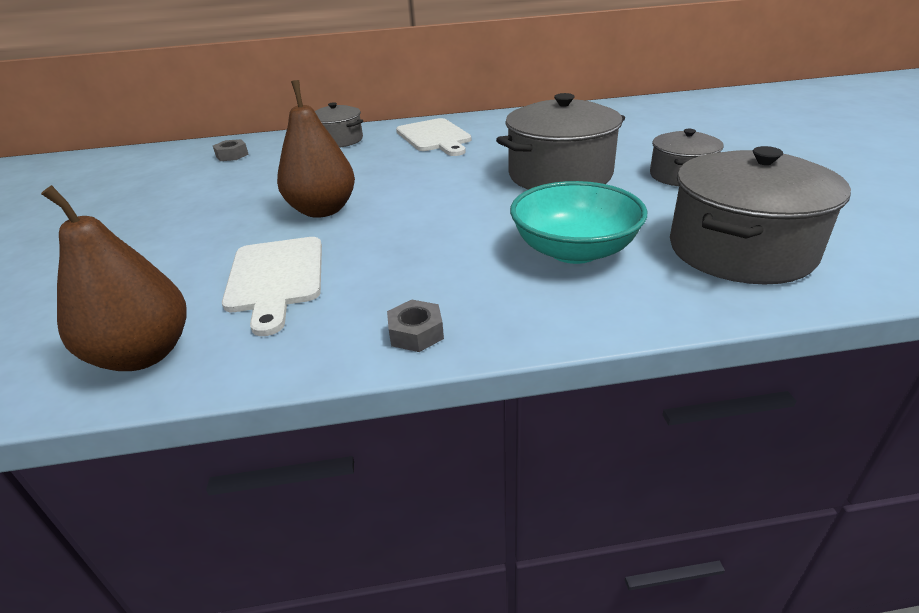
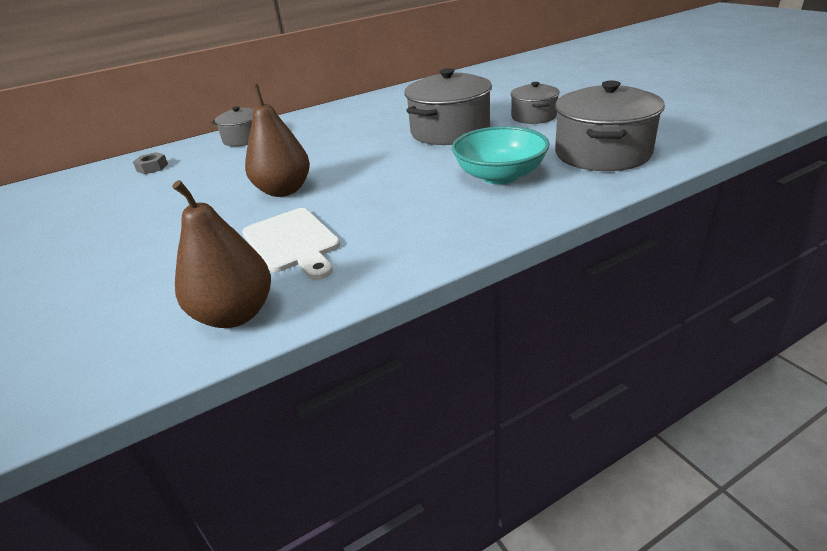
camera: 20 degrees left, 0 degrees up
(416, 333) = (435, 248): grey nut -> none
(434, 137) = (327, 122): white cutting board -> none

